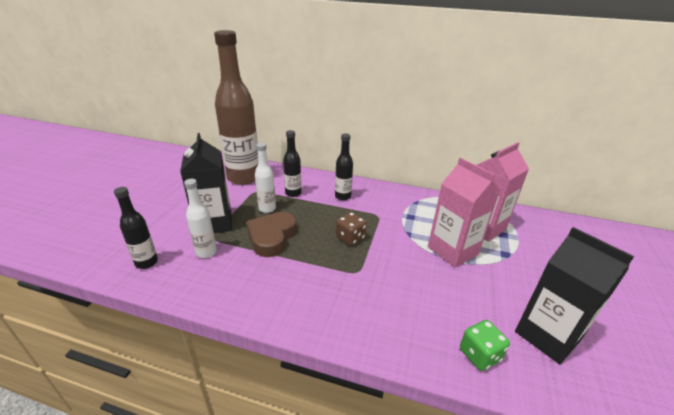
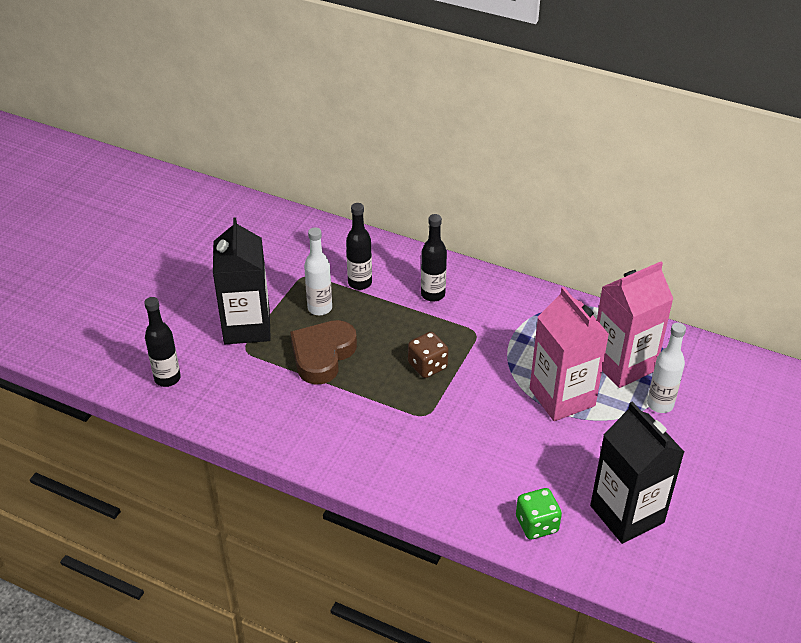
camera: 10 degrees right, 10 degrees up
(206, 252) = (238, 371): white bottle -> white bottle (660, 404)
(244, 178) = (289, 247): brown bottle -> none

